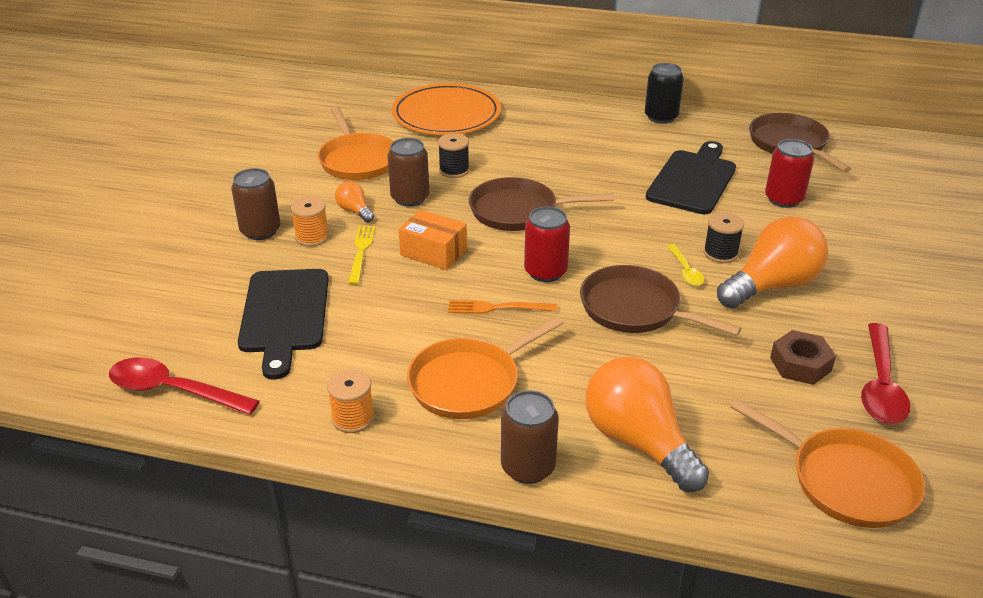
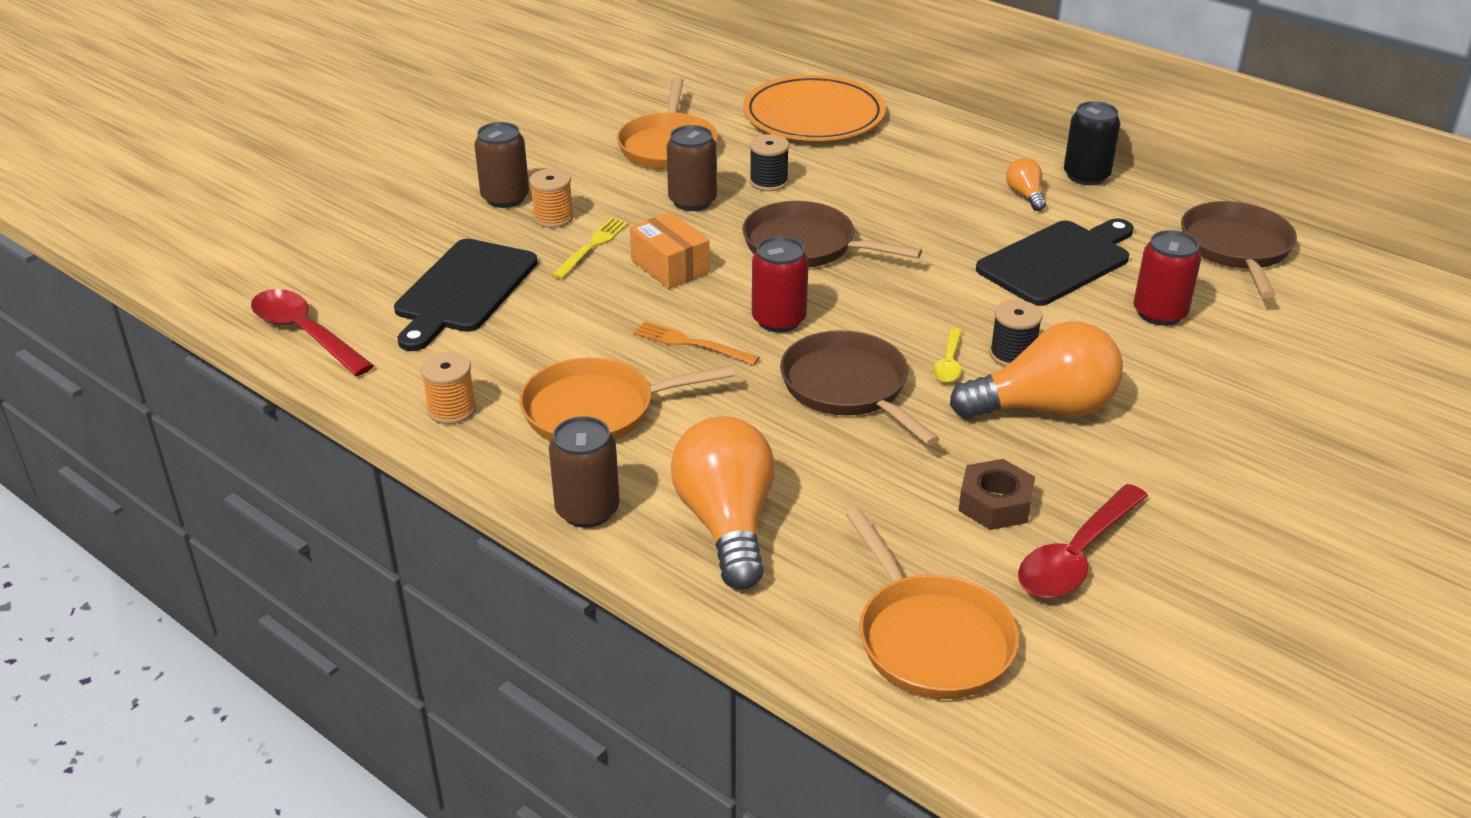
camera: 25 degrees right, 0 degrees up
(354, 211) = (620, 201): orange light bulb -> orange light bulb (1025, 195)

